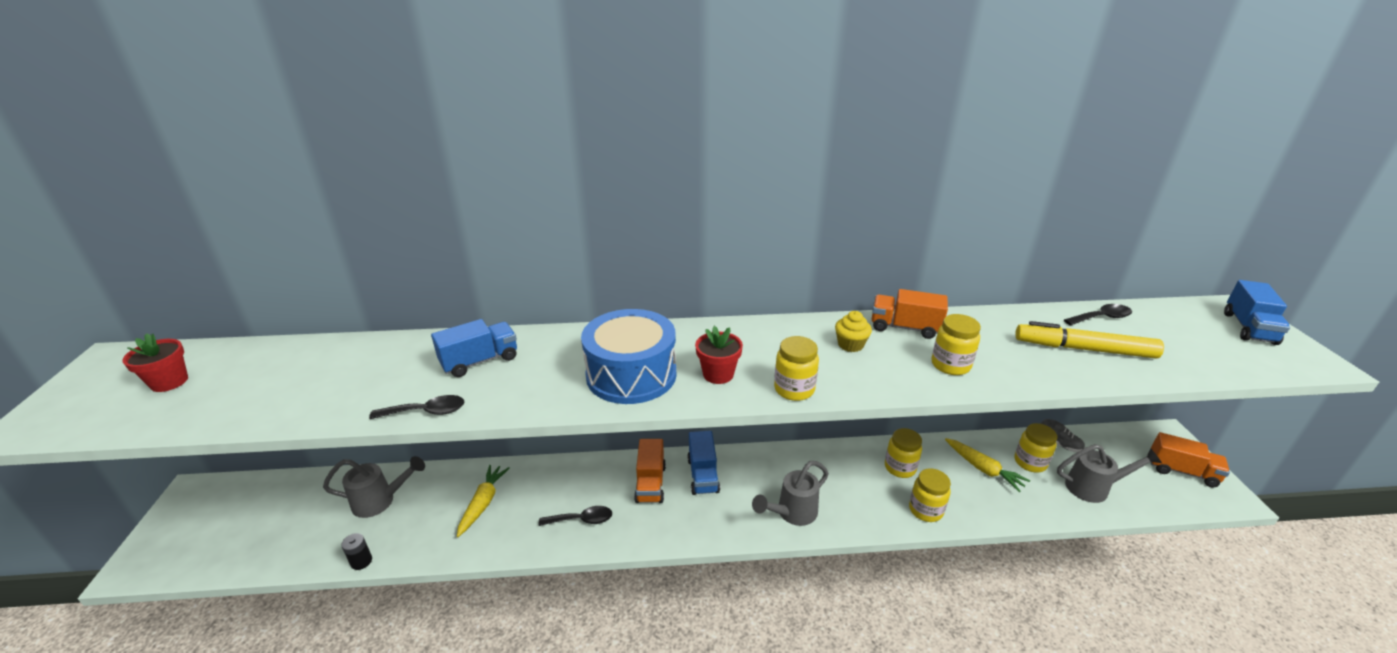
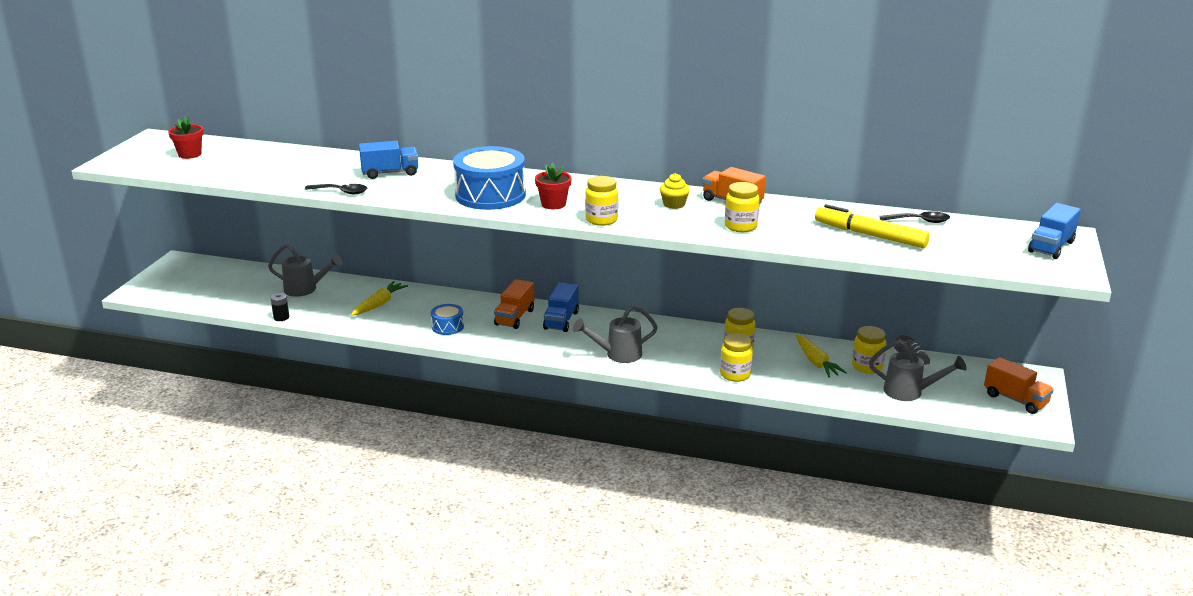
camera: 20 degrees right, 5 degrees down
(582, 520) = (448, 327): black spoon -> blue drum

